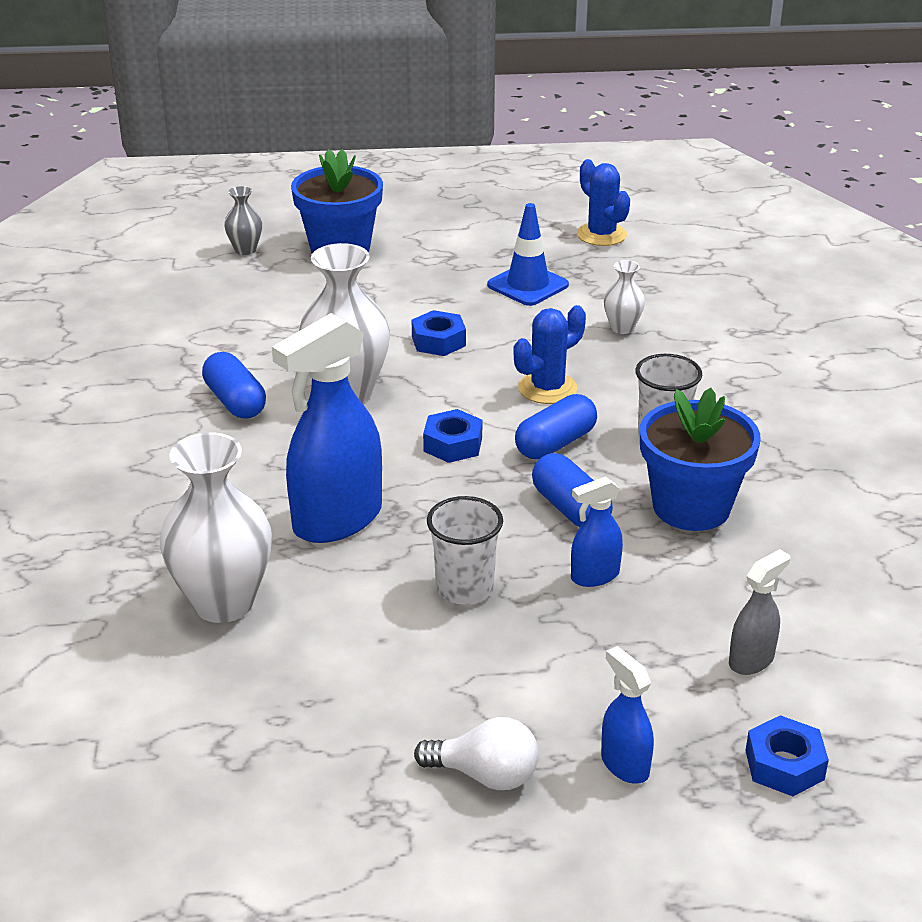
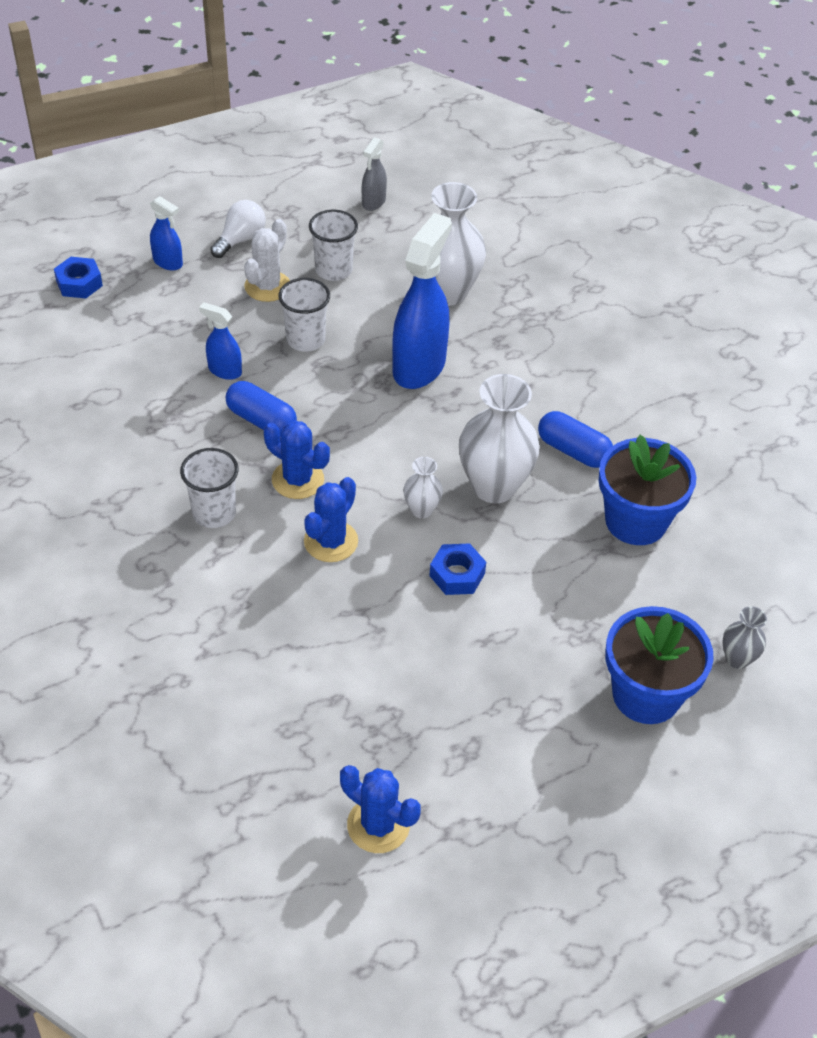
camera: 155 degrees right, 15 degrees up
(363, 680) = (333, 270): none -> white cup
(453, 444) = (377, 456): blue nut -> none
(479, 679) = (267, 286): none -> white cactus
(485, 775) = (240, 240): white light bulb -> white light bulb turned 135 degrees clockwise
(528, 285) = (417, 692): blue traffic cone -> none
(555, 444) = (298, 480): blue capsule -> blue cactus
(594, 576) = (224, 370): blue spray bottle -> blue spray bottle turned 105 degrees counterclockwise
(622, 328) = (294, 649): white vase -> white vase (421, 510)
(691, 507) = (172, 446): blue flower pot -> blue flower pot (636, 521)
(751, 660) = (107, 339): grey spray bottle -> grey spray bottle (373, 202)

